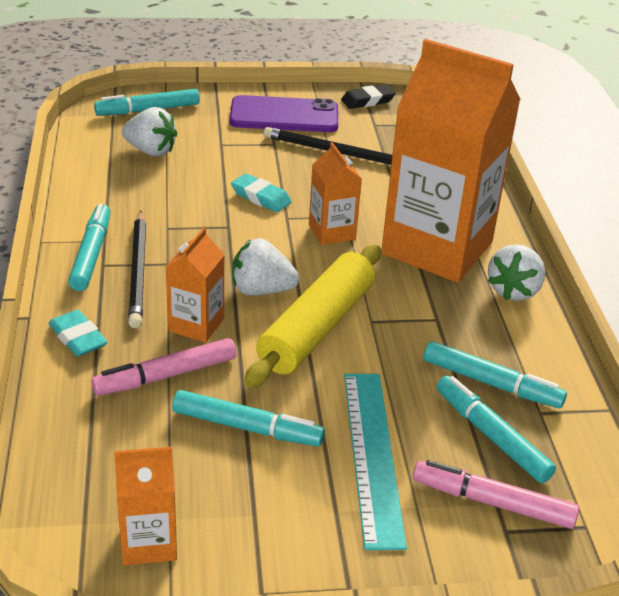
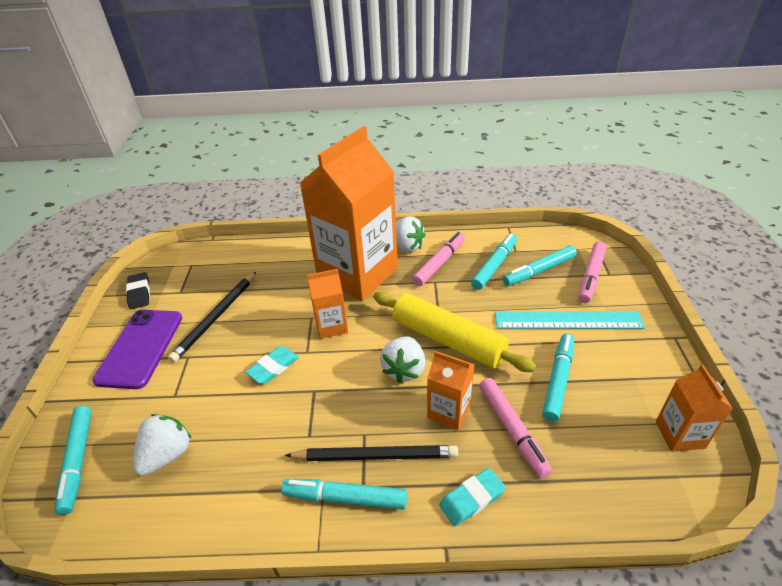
camera: 80 degrees left, 5 degrees up
(482, 324) = (439, 263): none -> pink marker

